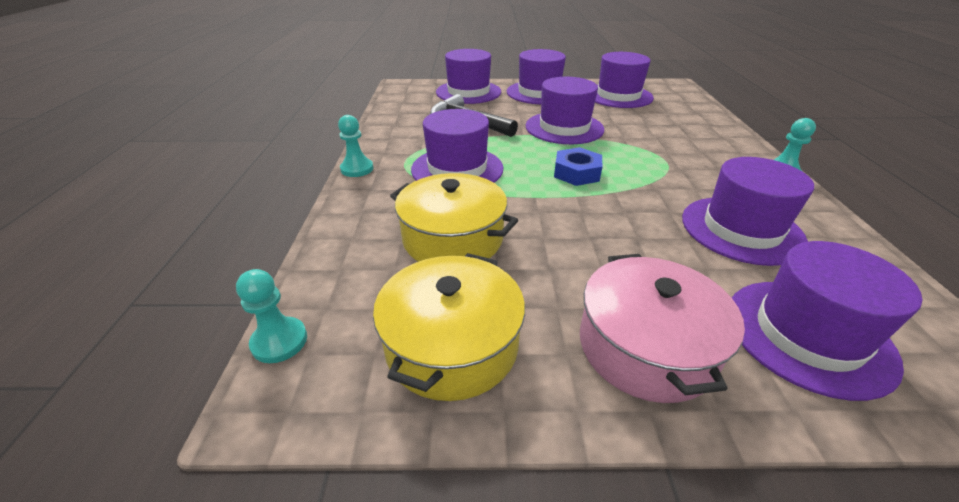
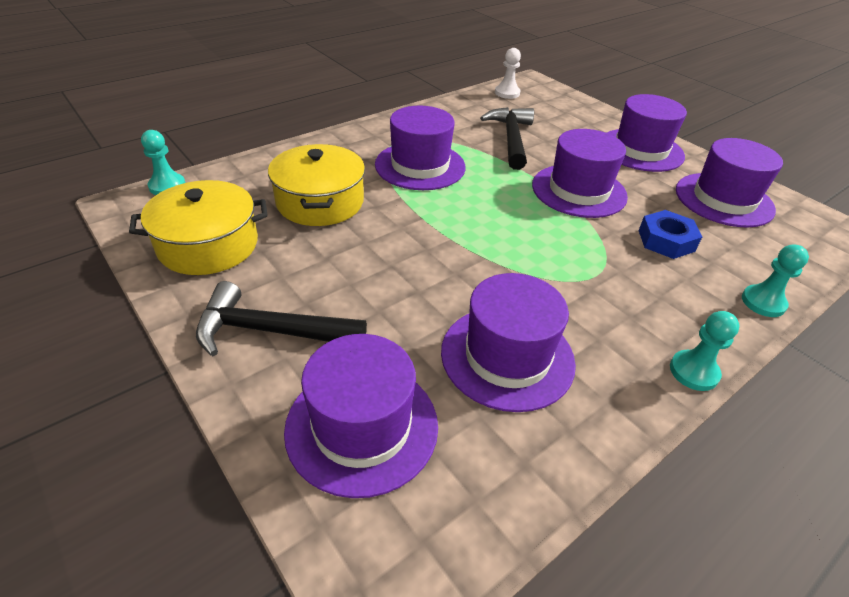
camera: 50 degrees right, 5 degrees up
(357, 169) = (365, 127): turquoise pawn -> turquoise pawn (763, 302)
(402, 98) = (507, 93): none -> white pawn
(468, 92) = (573, 115): purple hat -> none
(576, 173) = (492, 226): blue nut -> blue nut (666, 241)
(645, 346) = (271, 331): pink pot -> black hammer

